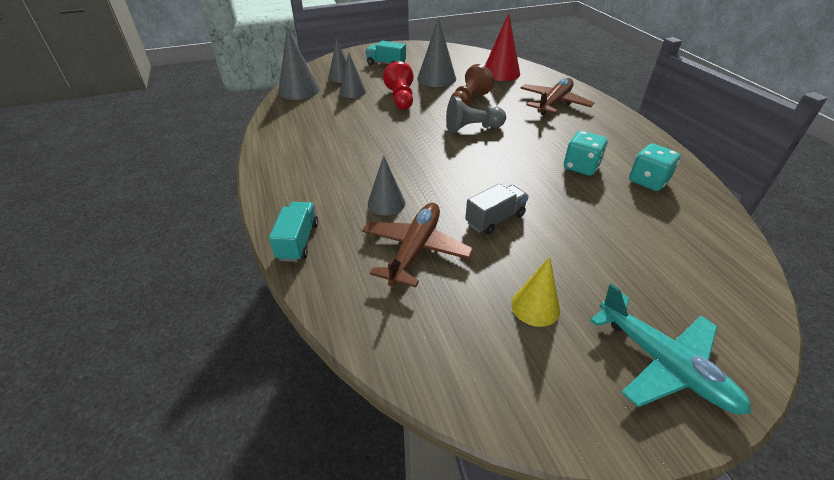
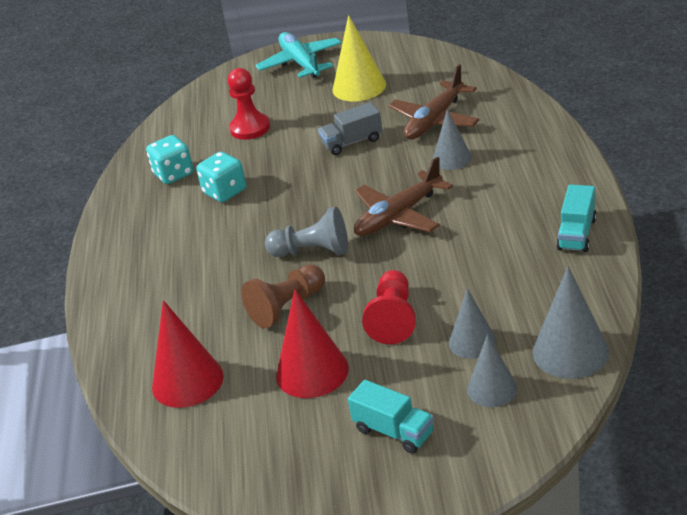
camera: 160 degrees left, 5 degrees down
(298, 241) = (539, 127): turquoise truck -> turquoise truck (577, 234)
(436, 78) = (312, 372): grey cone -> red cone
(535, 307) = (359, 87): yellow cone -> yellow cone, size x1.53
(554, 103) = (164, 295): brown plane -> brown plane (398, 216)
(624, 235) = (250, 128): none -> red pawn

